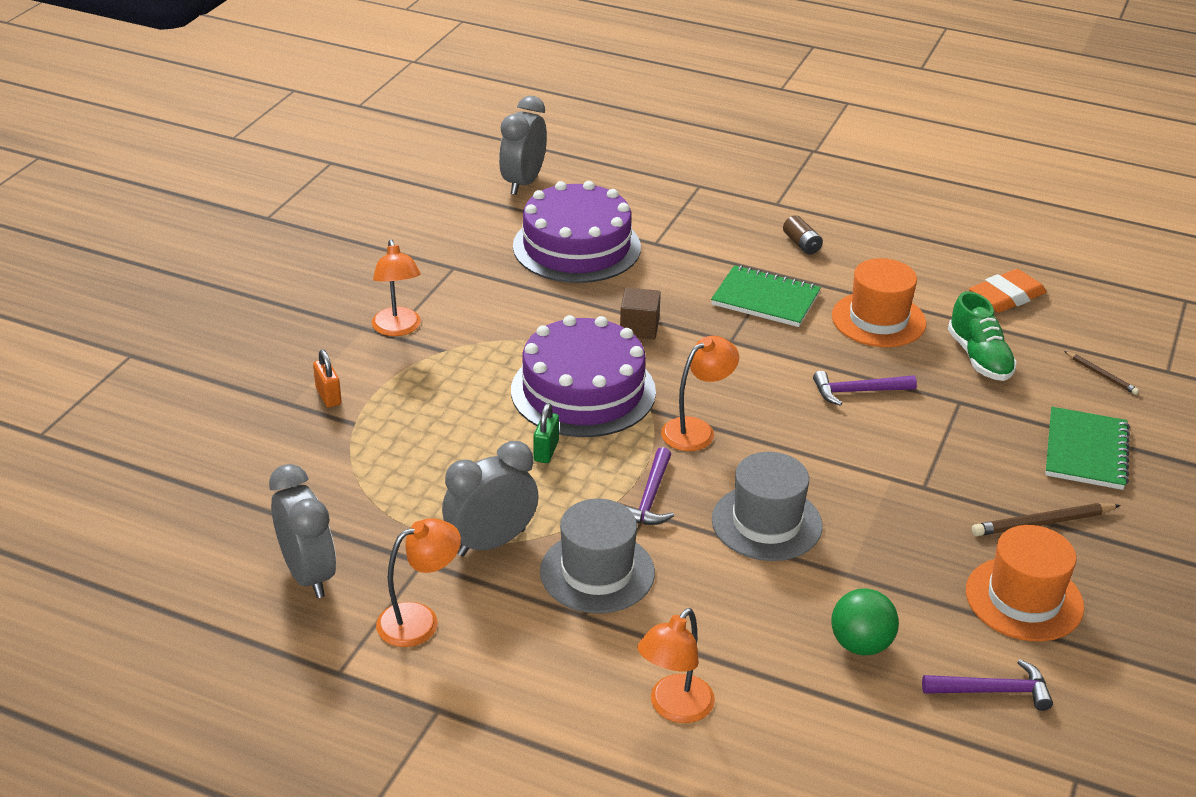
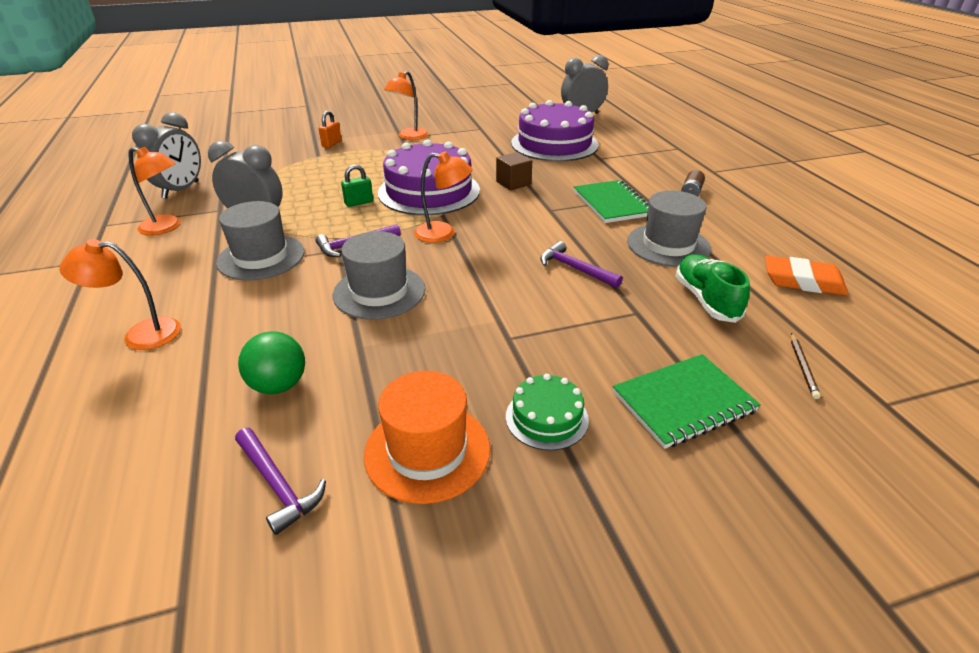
camera: 50 degrees right, 0 degrees up
(878, 320) = (668, 245): orange hat -> grey hat
(979, 358) = (706, 300): green shoe -> green shoe turned 135 degrees clockwise
(1042, 523) = (546, 418): brown pencil -> green cake

